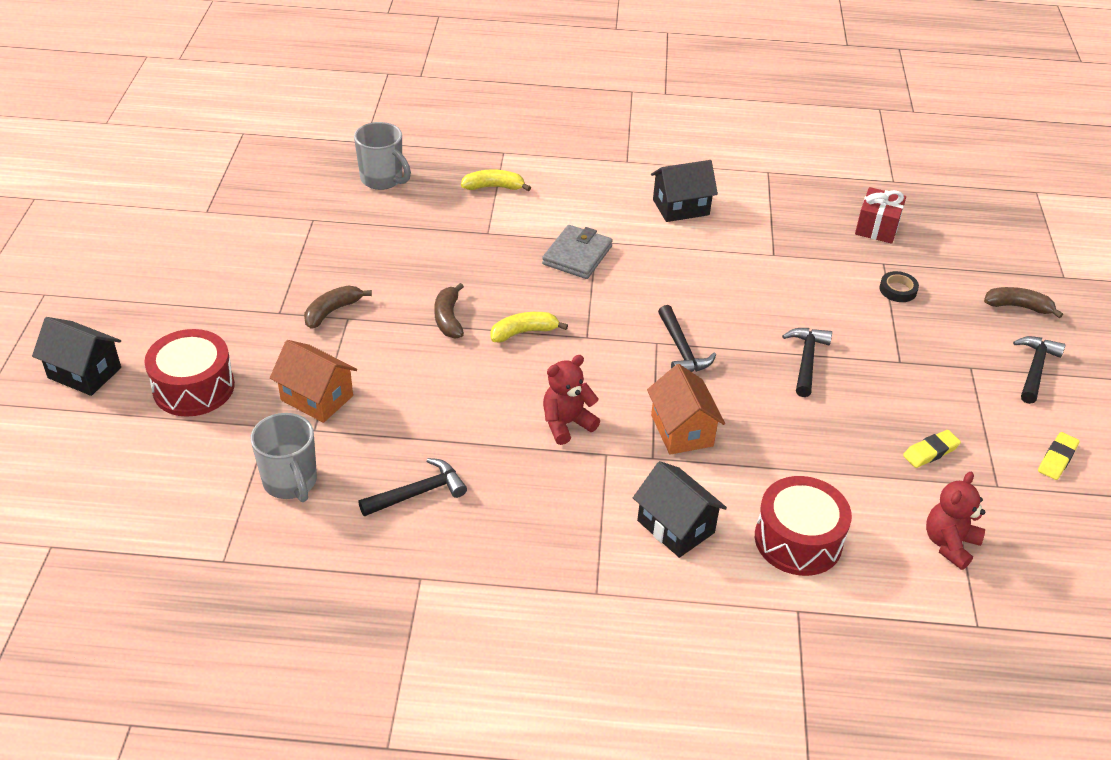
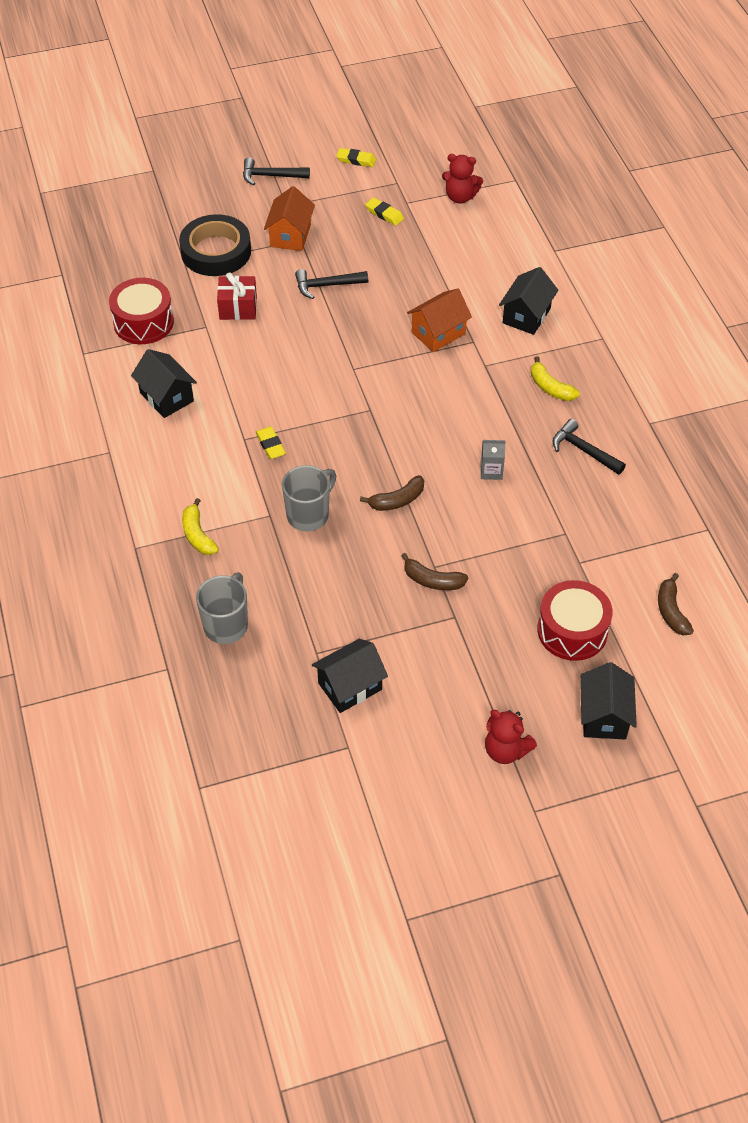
camera: 110 degrees left, 10 degrees up
(262, 228) = (350, 686): none -> black house
(291, 482) = (621, 524): grey mug -> grey mug (309, 515)
(317, 398) = (533, 546): orange house -> orange house (290, 235)
(440, 401) = (491, 471): none -> grey carton
(523, 332) = (386, 448): yellow banana -> yellow banana (550, 387)
(566, 424) = (469, 394): red teddy bear -> red teddy bear (506, 750)
(577, 255) = (270, 445): grey wallet -> yellow eraser
(681, 349) = (353, 353): black hammer -> none
(798, 540) = (500, 260): red drum -> red drum (143, 322)
(877, 227) = (137, 274): red gift -> red gift (238, 308)
(898, 290) = (216, 251): black tape -> black tape, size x2.35
(1018, 306) = (203, 189): brown banana -> brown banana (671, 611)

